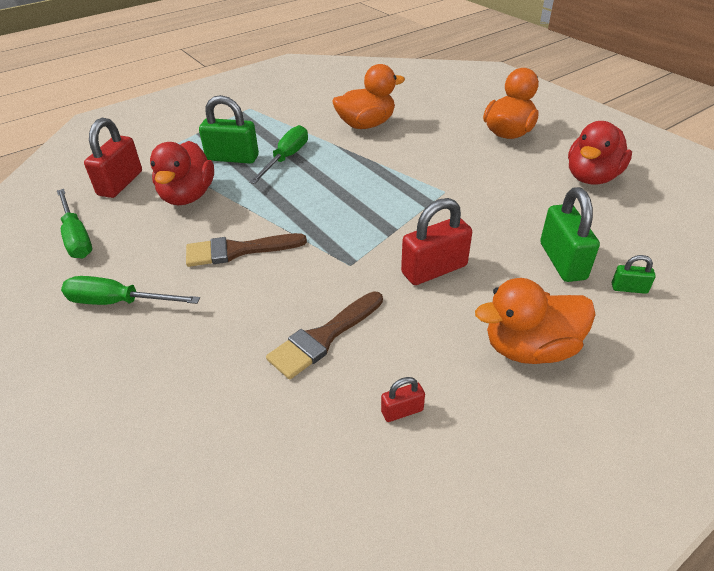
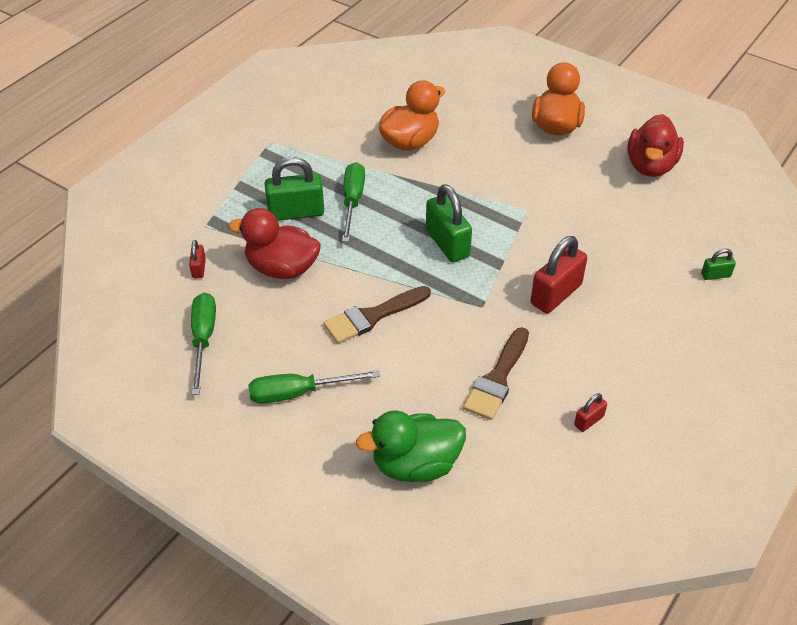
camera: 20 degrees left, 5 degrees up
(77, 237) = (203, 339): green screwdriver -> green screwdriver turned 135 degrees counterclockwise
(120, 183) = (199, 269): red padlock -> red padlock, size x0.49
(177, 406) = (415, 465): none -> green duck
(188, 196) = (282, 268): red duck -> red duck turned 120 degrees clockwise
(529, 348) = (660, 346): orange duck -> none
(562, 261) = (656, 261): green padlock -> green padlock (447, 243)

